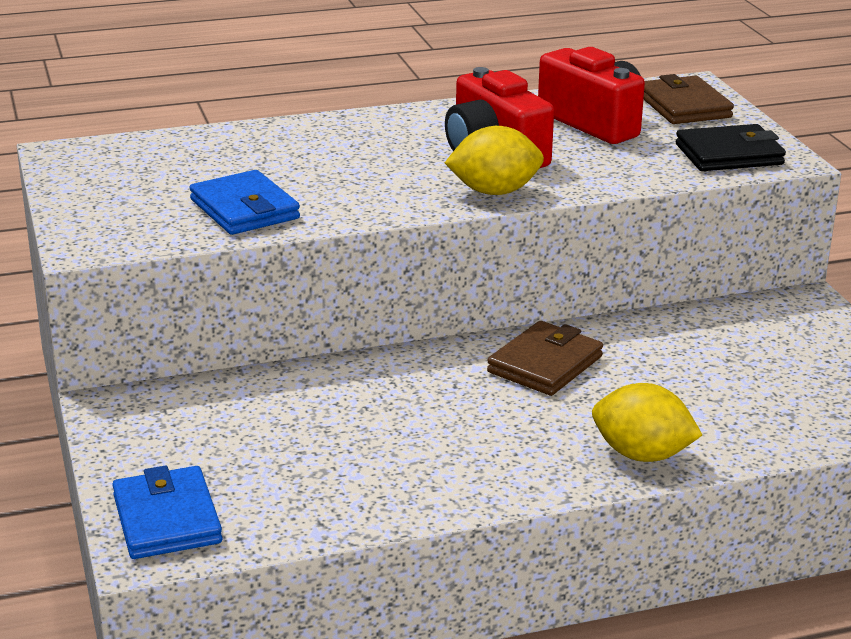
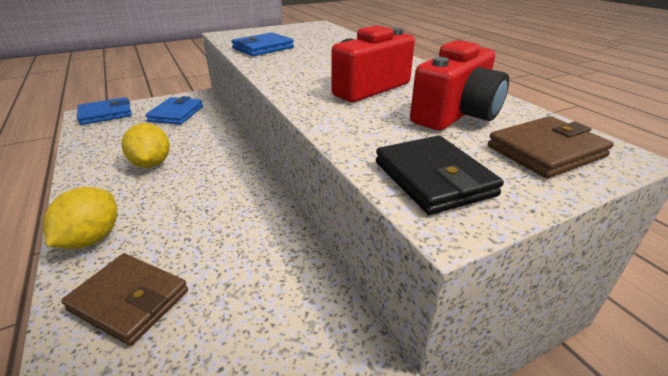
camera: 80 degrees right, 5 degrees up
(216, 425) = (176, 114): none -> blue wallet
(494, 192) = (300, 91): yellow lemon -> yellow lemon (152, 163)
(545, 364) = (223, 191): brown wallet -> brown wallet (130, 300)

